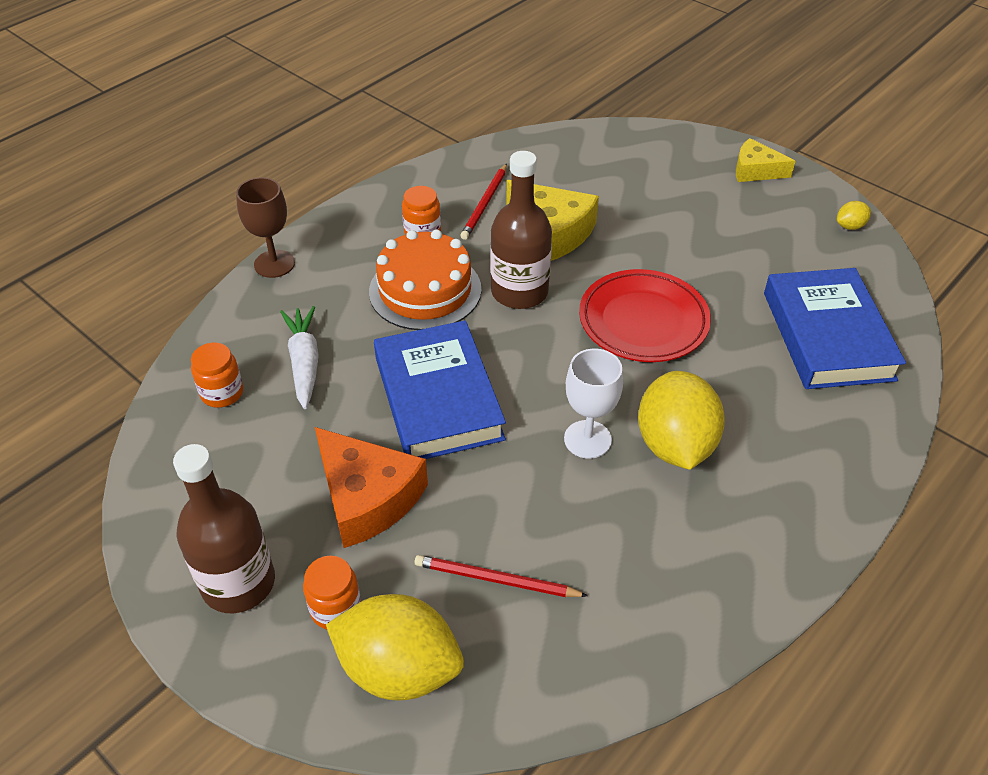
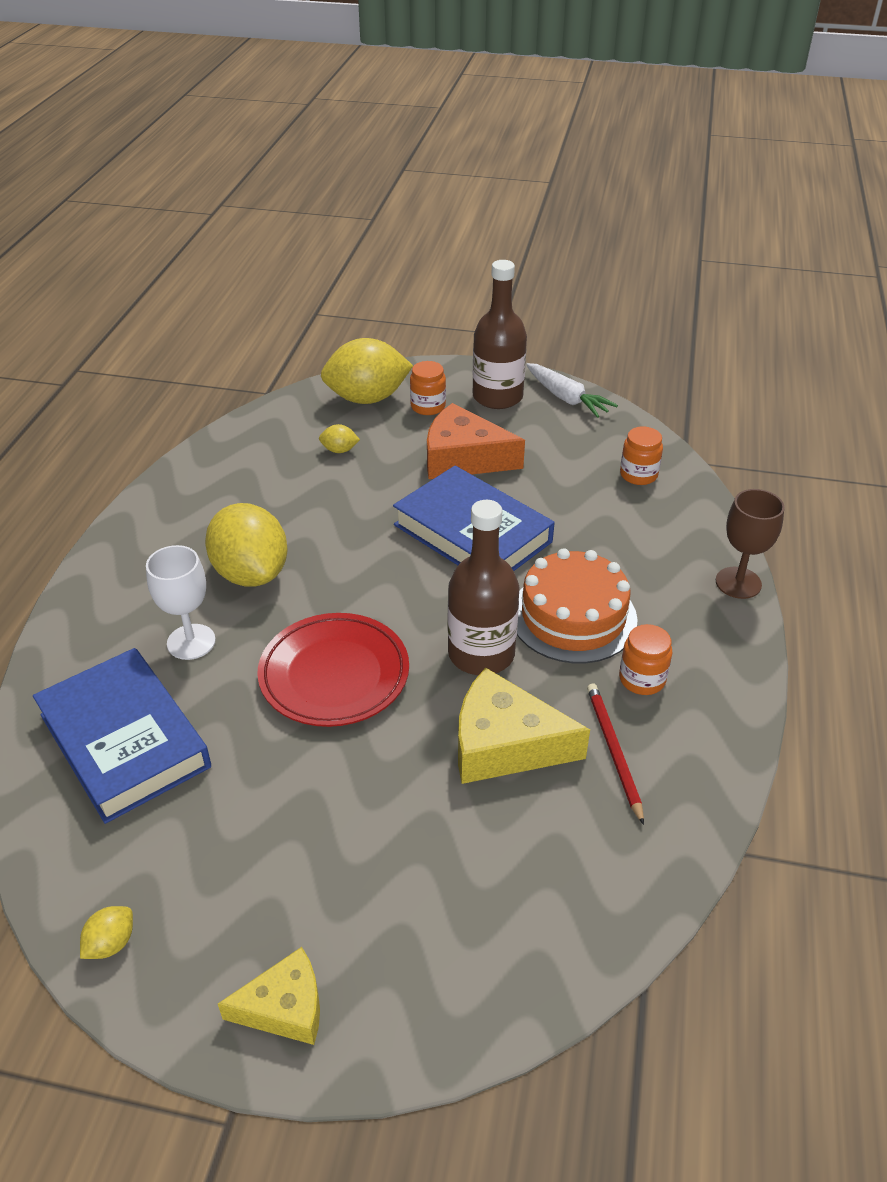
camera: 150 degrees right, 5 degrees down
(304, 362) = (605, 516): white carrot -> white carrot (566, 398)
(496, 579) = (339, 450): red pencil -> yellow lemon
(587, 439) = (327, 550): white goblet -> white goblet (191, 642)

